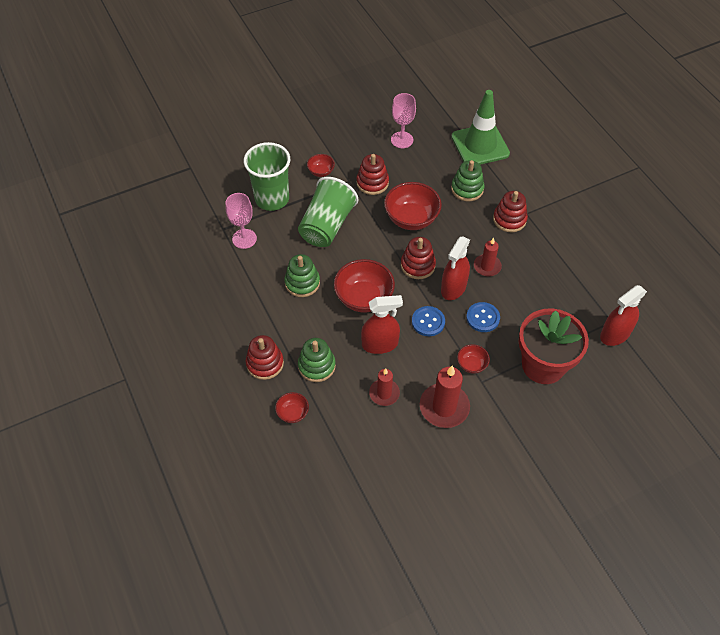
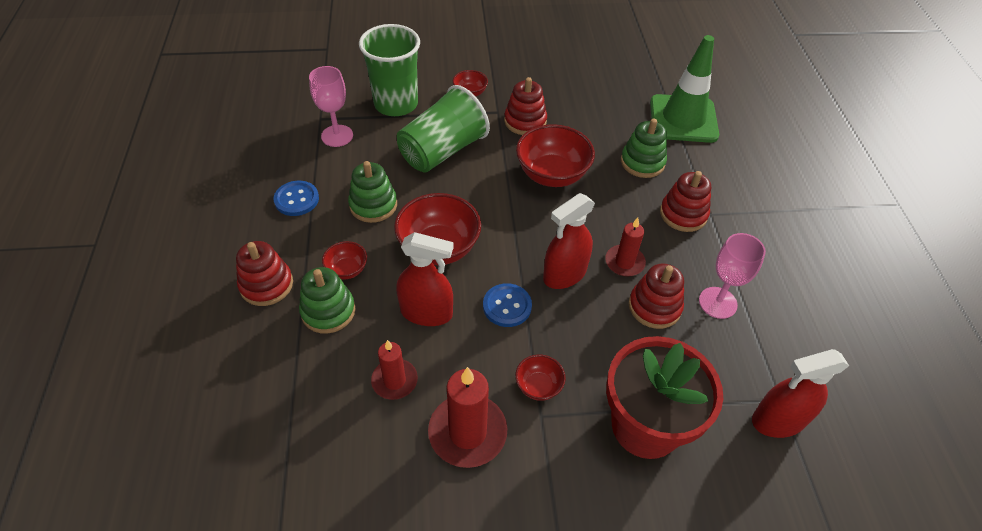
camera: 20 degrees right, 5 degrees down
(293, 413) = (259, 361): red bowl -> red bowl (347, 270)
(402, 140) = (586, 87): pink goblet -> pink goblet (717, 303)
(417, 265) = (531, 231): red stacking toy -> red stacking toy (654, 307)
(482, 318) = (586, 327): blue button -> blue button (296, 199)

